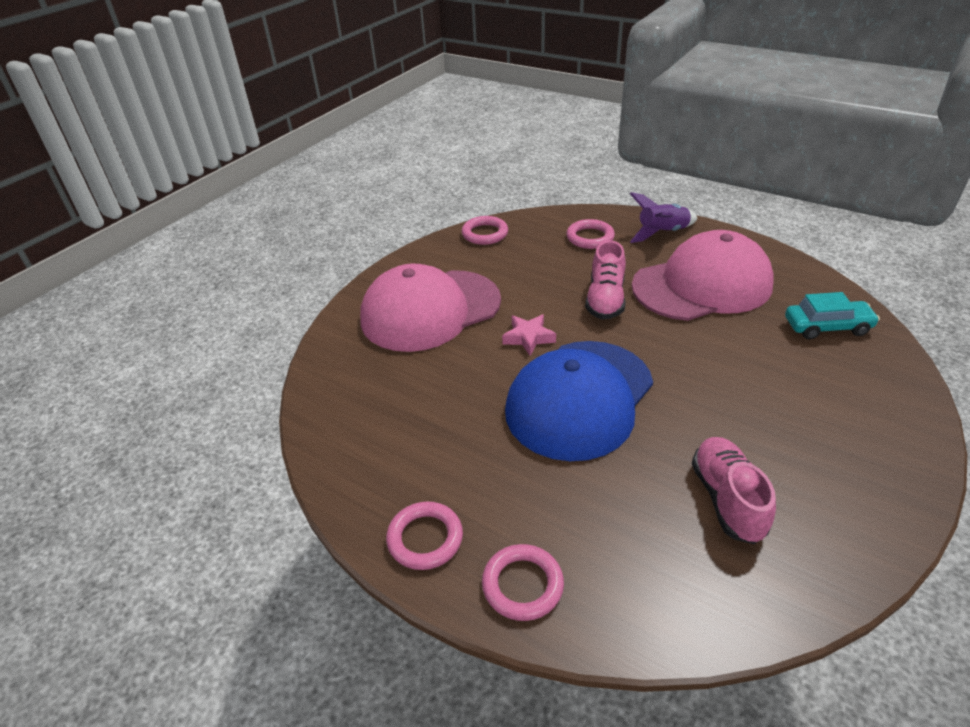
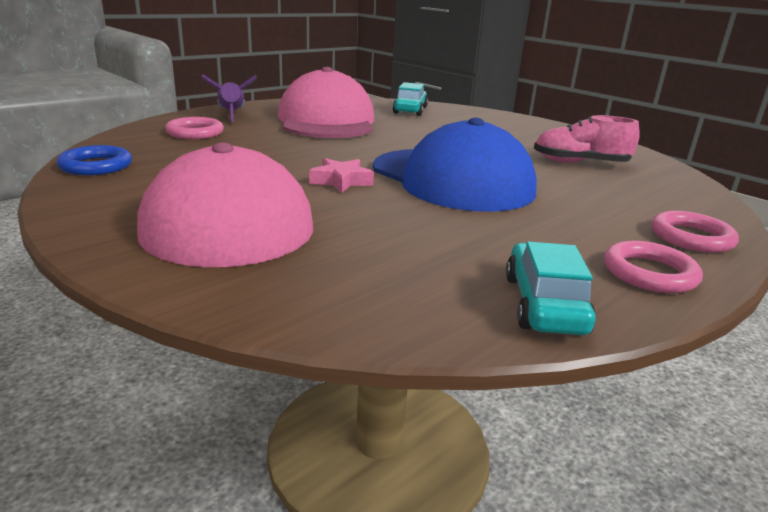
camera: 80 degrees left, 15 degrees down
(356, 472) = (544, 304): none -> turquoise car
(485, 234) = (96, 166): pink ring -> blue ring
(605, 299) = (310, 147): pink shoe -> none

